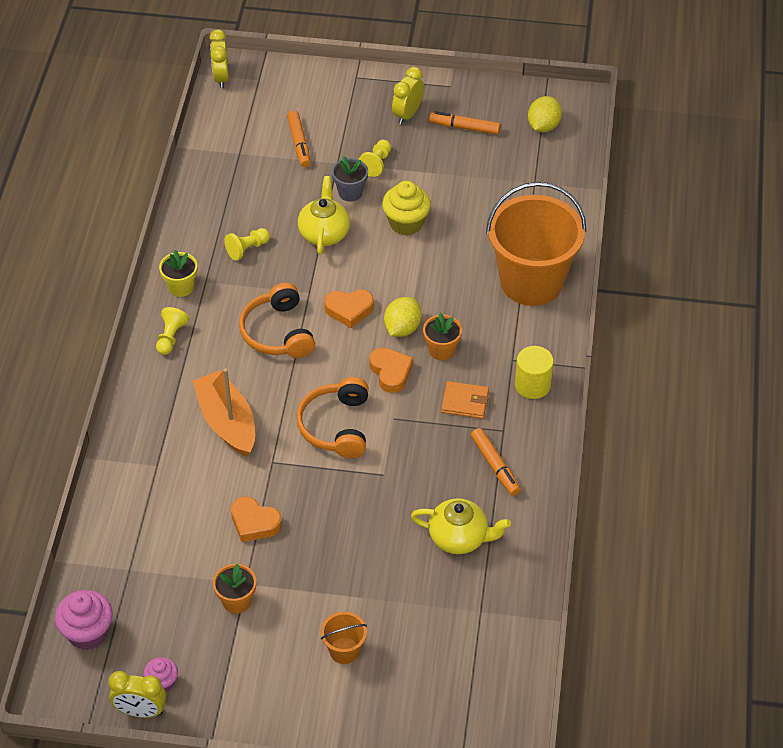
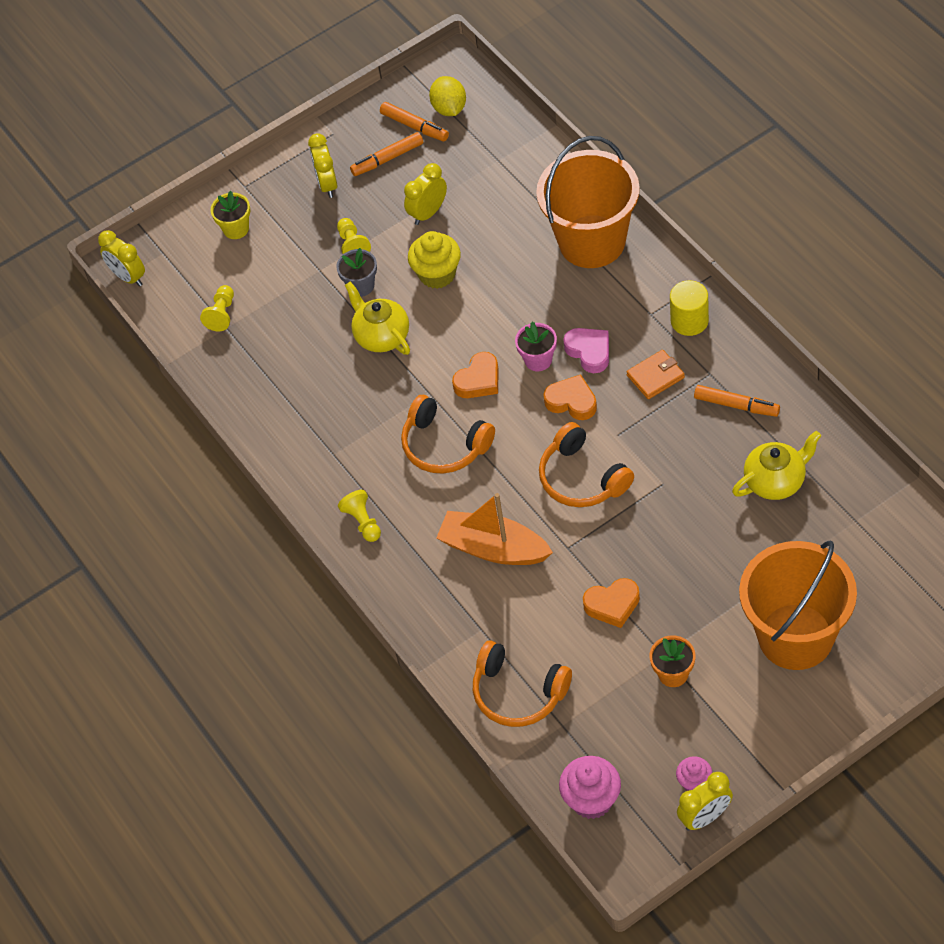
camera: 35 degrees left, 5 degrees up
(129, 525) = (518, 692): none -> orange headphones
(181, 287) = (319, 476): yellow flower pot -> yellow flower pot (236, 229)
(247, 249) = (334, 400): yellow pawn -> yellow pawn (222, 314)
(299, 143) = (267, 279): orange marker -> orange marker (414, 126)
(344, 650) = (795, 636): orange bucket -> orange bucket, size x2.39
(402, 328) = (538, 360): yellow lemon -> pink flower pot
(441, 350) = (589, 352): orange flower pot -> pink heart
(448, 180) = (428, 213): none -> yellow clock

